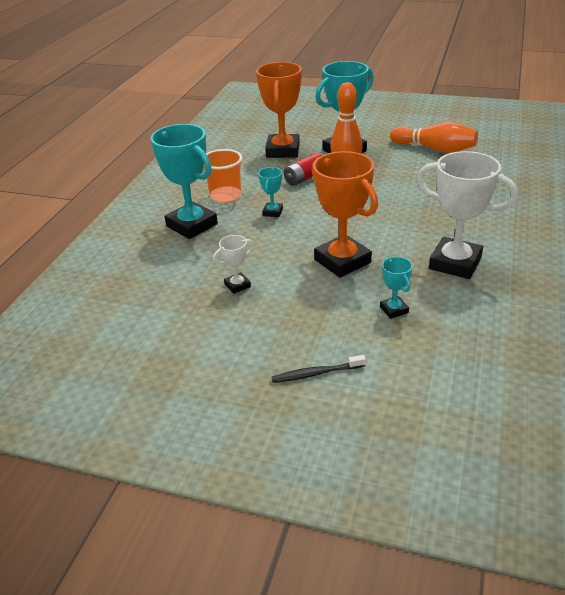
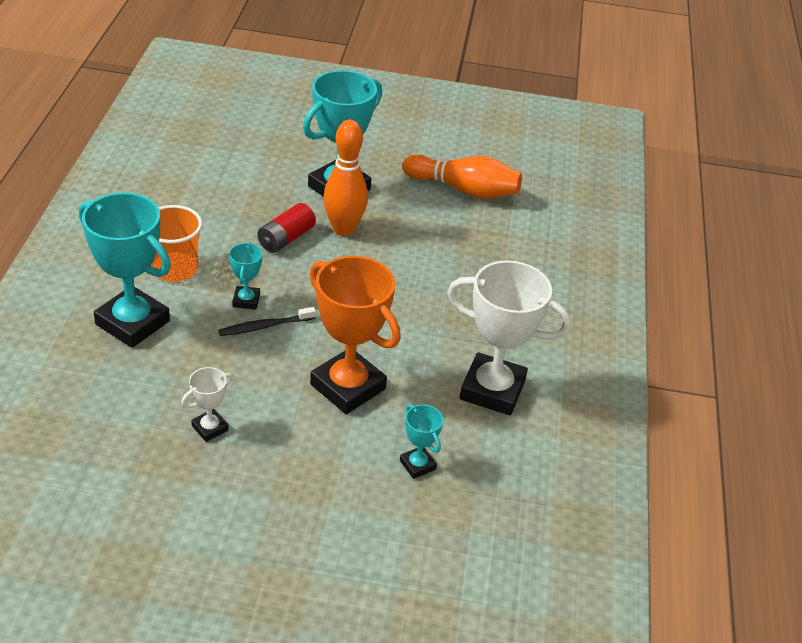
camera: 15 degrees left, 5 degrees up
(283, 150) = (250, 184): orange trophy -> none
(316, 373) = (326, 564): black toothbrush -> black toothbrush (265, 326)

